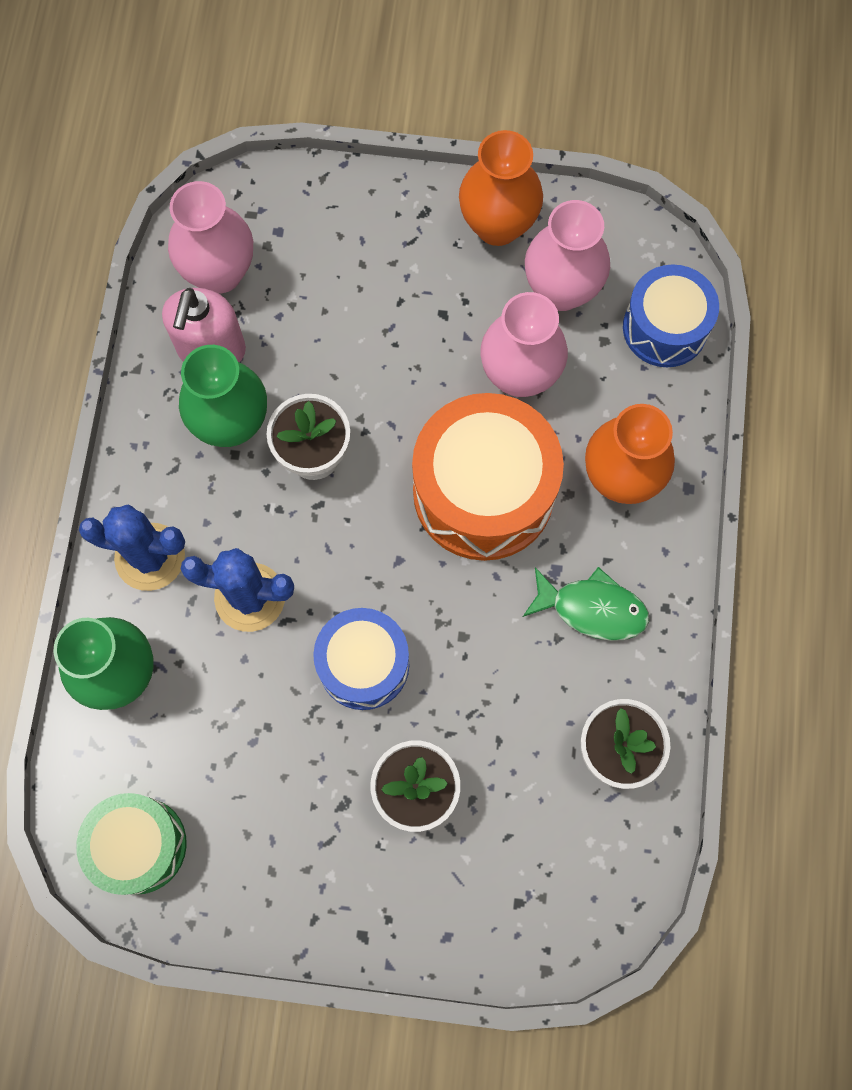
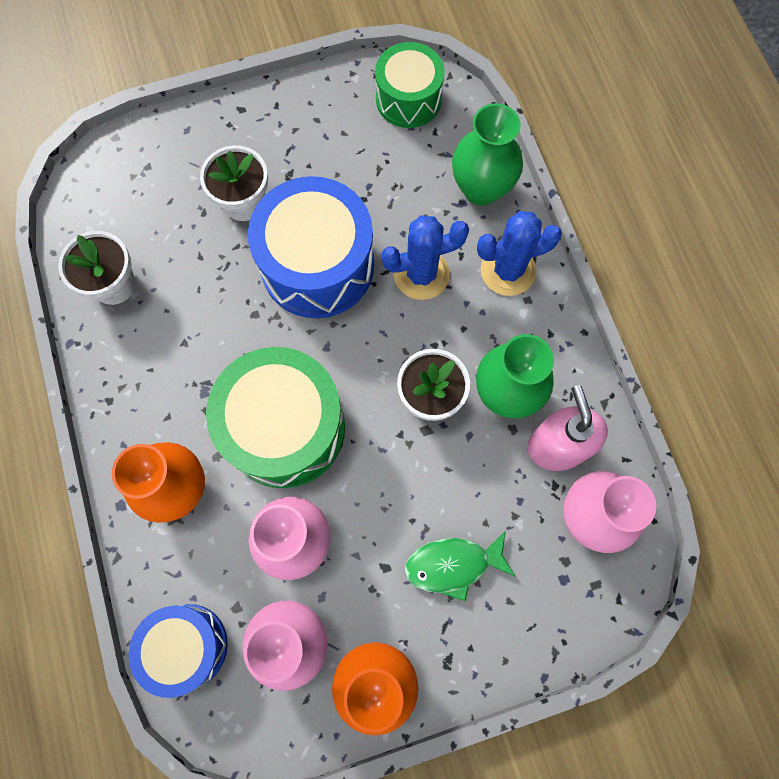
camera: 155 degrees right, 0 degrees up
(363, 664) = (317, 265): blue drum -> blue drum, size x1.61
(483, 492) = (284, 428): orange drum -> green drum
(592, 609) = (165, 375): green fish -> green fish (453, 565)

